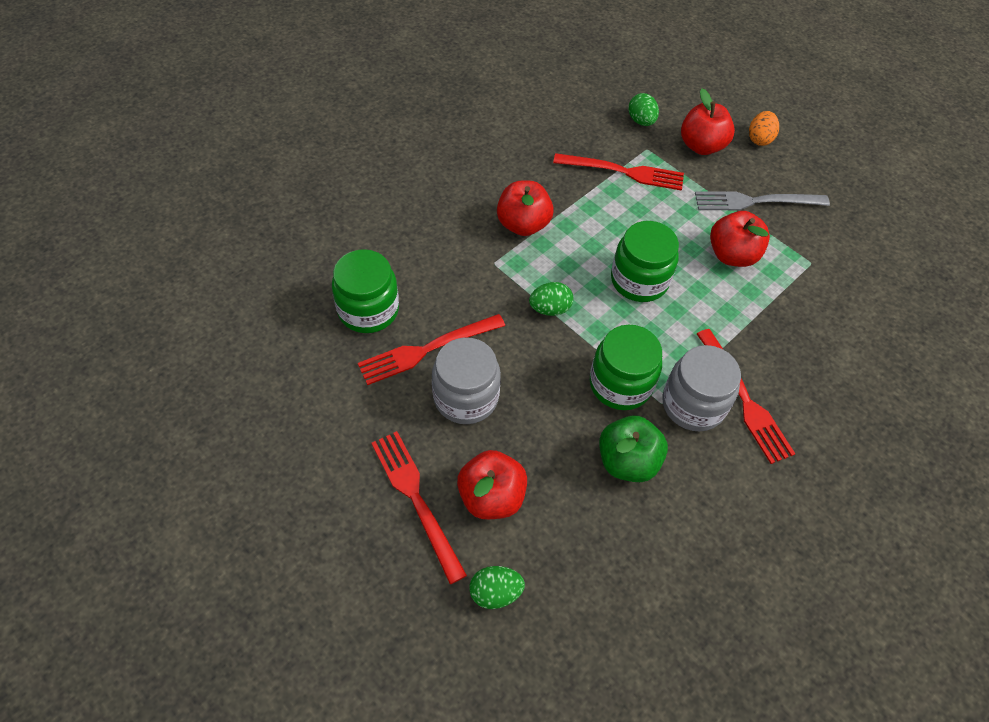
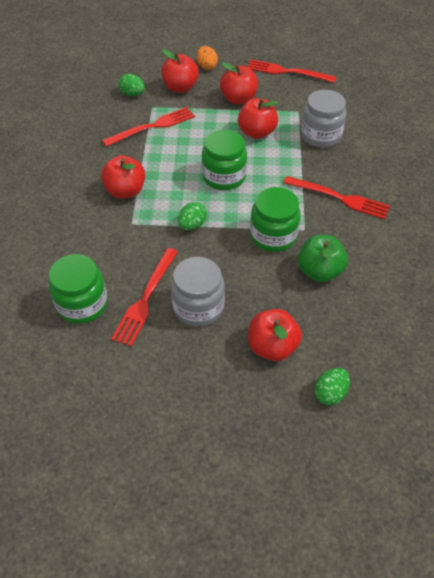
camera: 40 degrees left, 5 degrees down
(415, 498) = (231, 383): red fork -> red fork (286, 72)
(693, 404) = (319, 219): grey jar -> grey jar (320, 136)
(754, 201) = (238, 99): grey fork -> red apple

